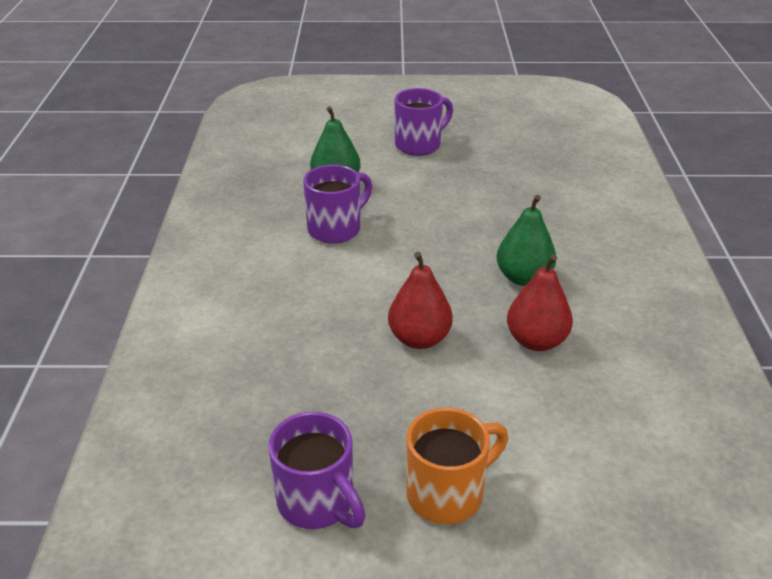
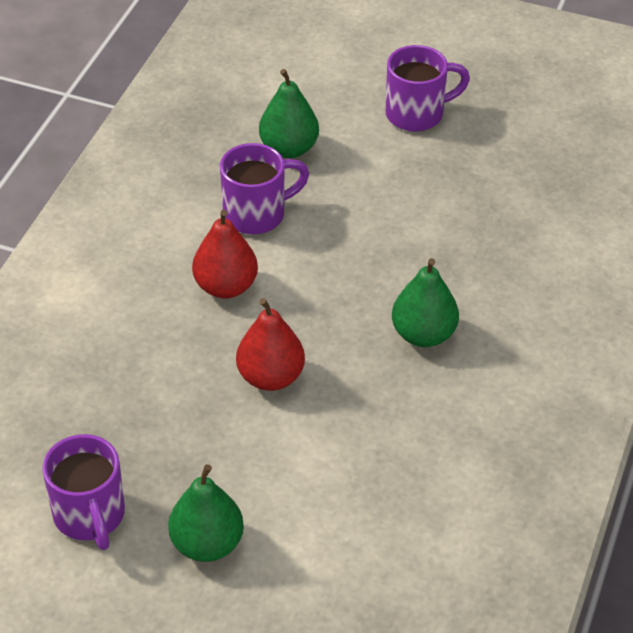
camera: 20 degrees right, 10 degrees up
(447, 493) = (207, 544): orange mug -> green pear
(536, 341) = (388, 414): red pear -> red pear (225, 286)

